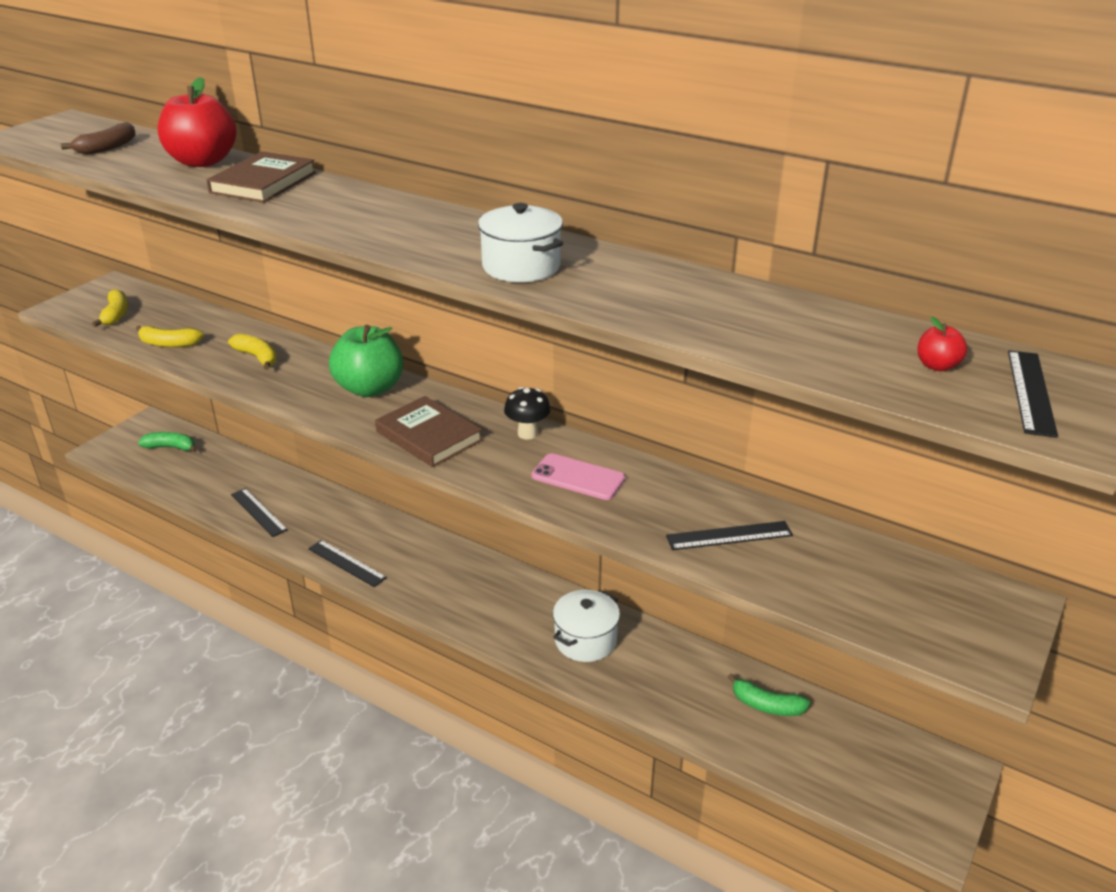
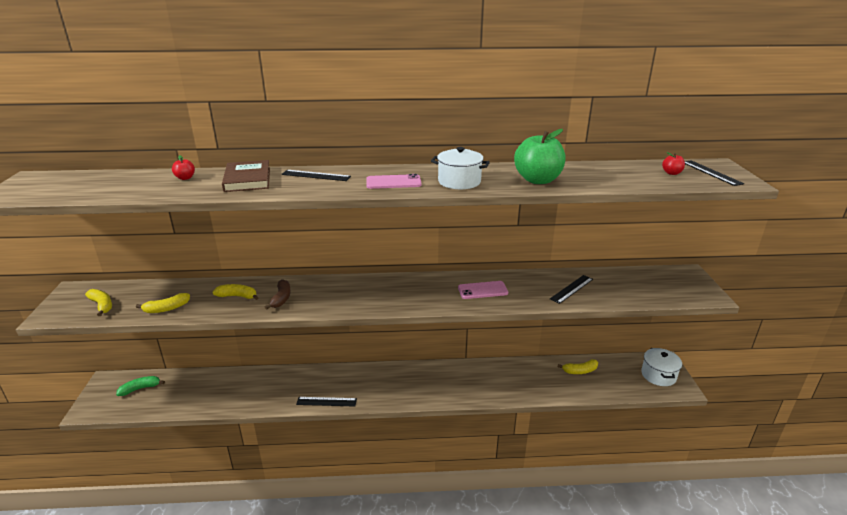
camera: 35 degrees left, 5 degrees down
(107, 148) = (98, 185): brown banana -> brown banana (281, 298)
(202, 162) = (185, 178): red apple -> red apple, size x0.43
(259, 512) = (243, 399): black ruler -> black ruler (316, 175)
(369, 388) = (327, 289): green apple -> green apple (538, 180)
(428, 240) = (393, 182): none -> pink phone
(429, 436) = (389, 299): brown book -> none
(527, 433) = (435, 280): black mushroom -> none
(585, 640) = (482, 381): white pot -> white pot (658, 375)
(766, 705) = (580, 371): green banana -> yellow banana

